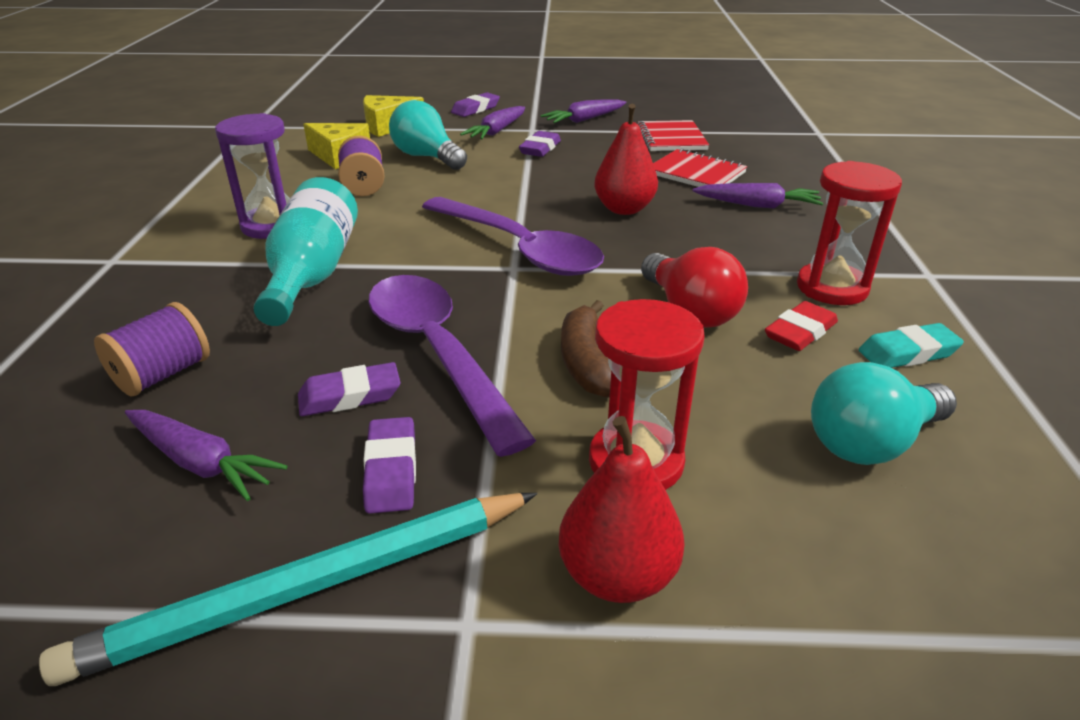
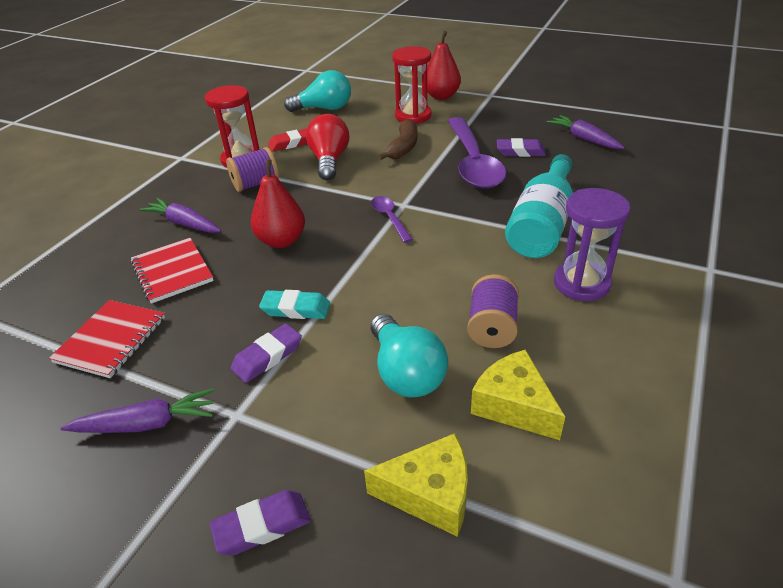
camera: 155 degrees left, 5 degrees up
(163, 374) = (619, 175): purple spool -> purple spool (255, 184)
(311, 587) = (536, 106): turquoise pencil -> none
(391, 470) = (505, 126): purple eraser -> none
(497, 131) = (284, 422): purple carrot -> none
(519, 249) = (389, 218): purple spoon -> purple spoon, size x0.45
(908, 353) = (261, 129): turquoise eraser -> turquoise eraser (296, 309)

